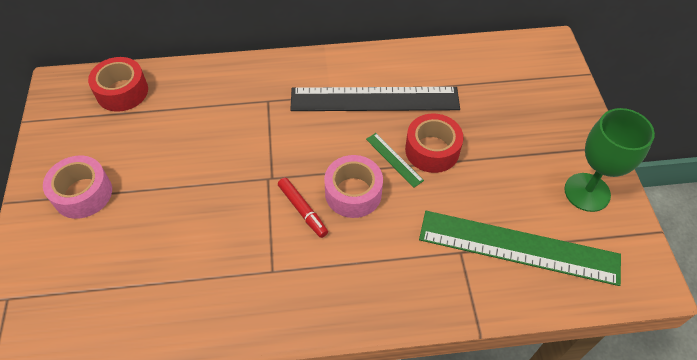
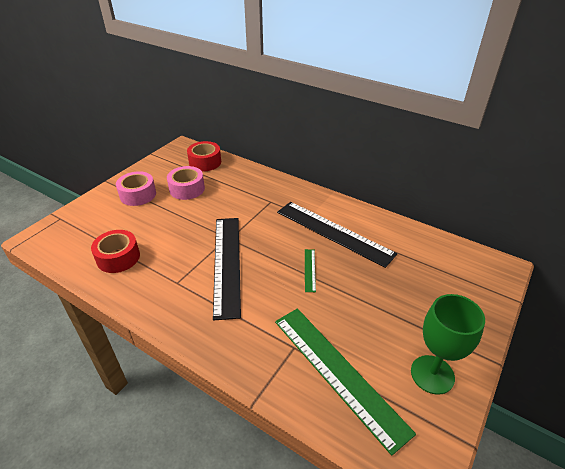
camera: 40 degrees right, 15 degrees down
(302, 210) = (227, 263): red marker -> black ruler
(353, 193) = (265, 272): pink tape -> pink tape (187, 189)
(432, 150) = (340, 279): red tape -> red tape (118, 257)

